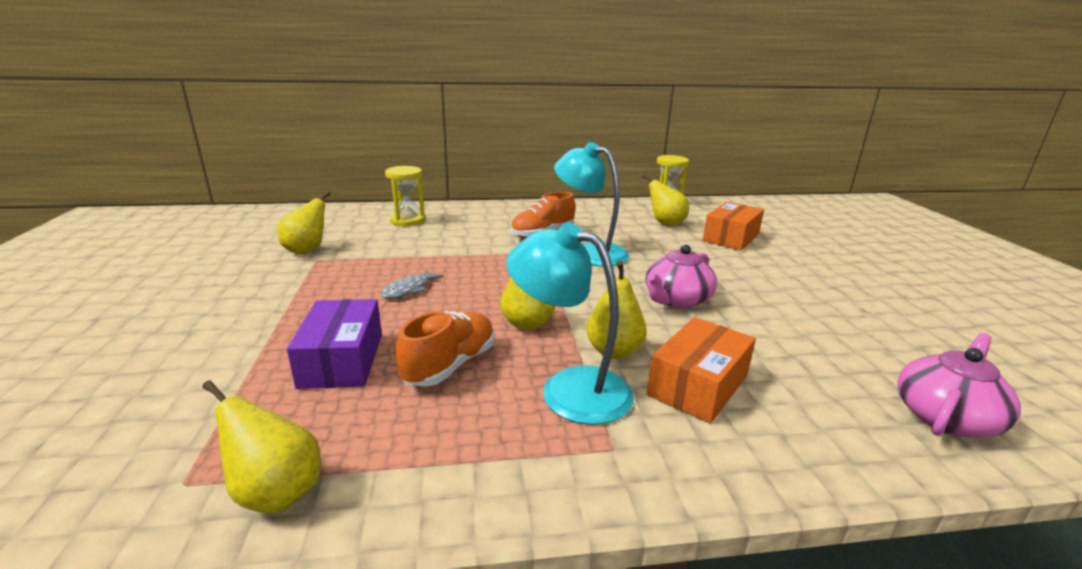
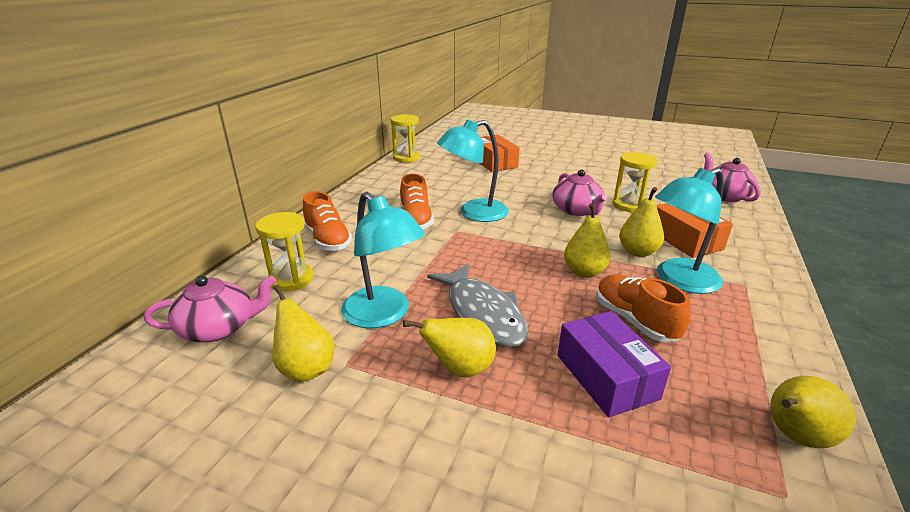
camera: 60 degrees left, 5 degrees up
(338, 219) = (219, 328): none -> pink teapot
(342, 360) = (606, 376): purple box -> purple box turned 45 degrees clockwise
(382, 256) = (383, 315): none -> turquoise lamp
(409, 289) = (482, 313): grey fish -> grey fish, size x1.94
(472, 216) = (328, 240): none -> orange shoe
(665, 223) = (446, 171): yellow pear -> yellow pear (460, 369)
(749, 331) = (629, 205): none -> yellow hourglass

